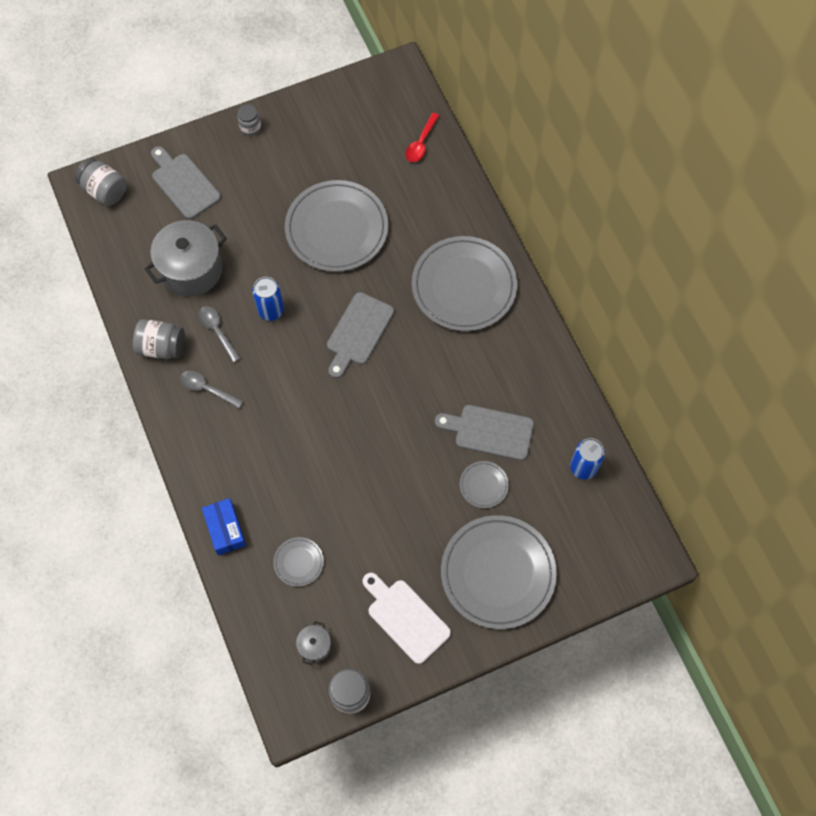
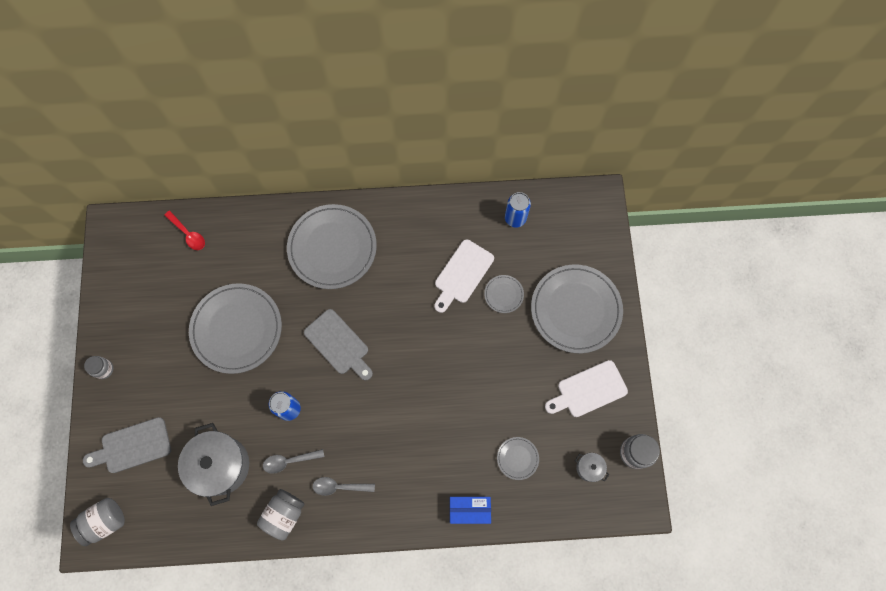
camera: 70 degrees left, 5 degrees up
(207, 389) = (339, 486): grey spoon -> grey spoon turned 45 degrees clockwise
(489, 431) = (462, 274): grey cutting board -> white cutting board

